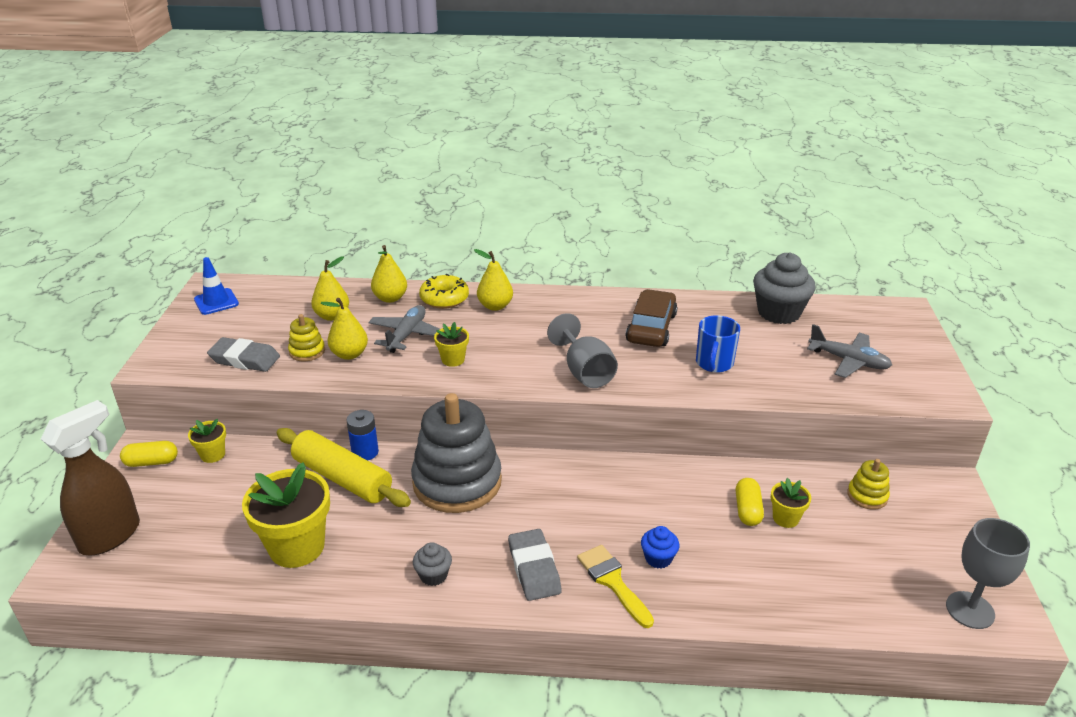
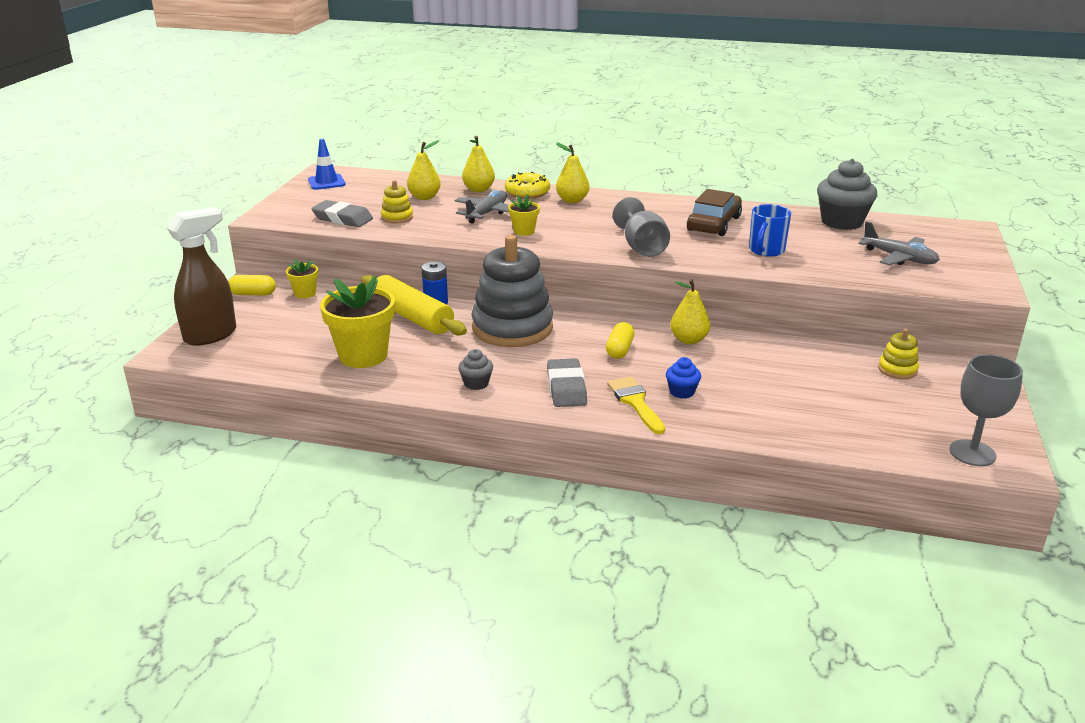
camera: 10 degrees right, 5 degrees down
(349, 354) = (433, 222): yellow pear -> yellow pear (688, 340)
(747, 510) = (776, 369): yellow capsule -> yellow capsule (619, 350)
(785, 518) = (811, 377): yellow flower pot -> none

